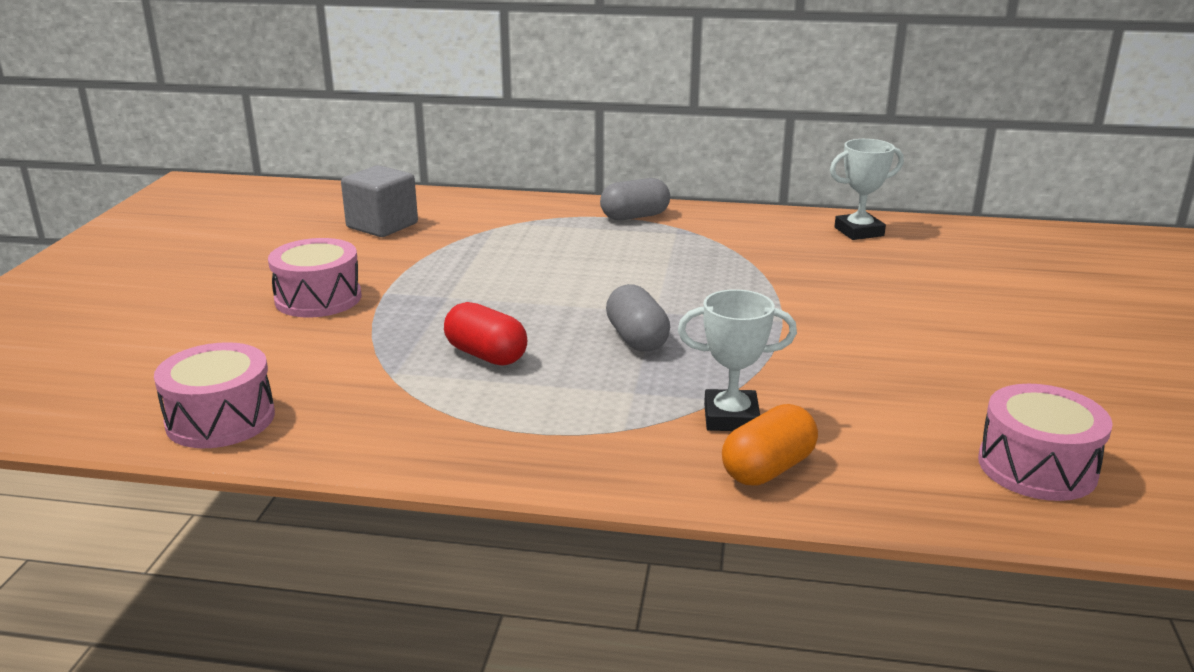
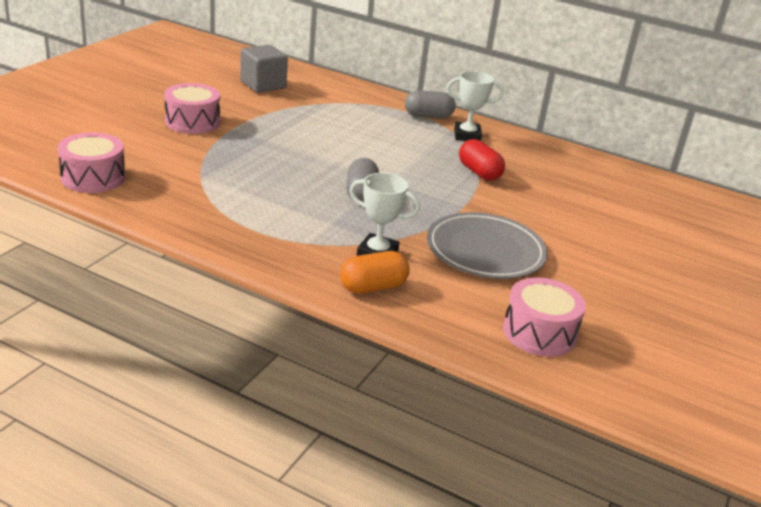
camera: 15 degrees right, 5 degrees up
(486, 355) = (263, 180): red capsule -> red capsule (479, 172)
(859, 232) = (572, 162): white trophy -> white trophy (467, 135)
(864, 372) = (485, 250): none -> grey plate

